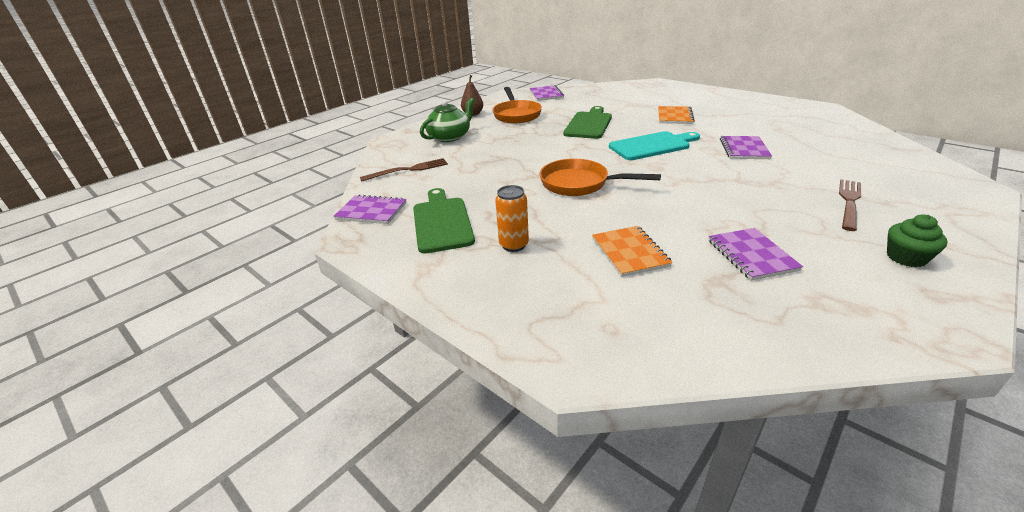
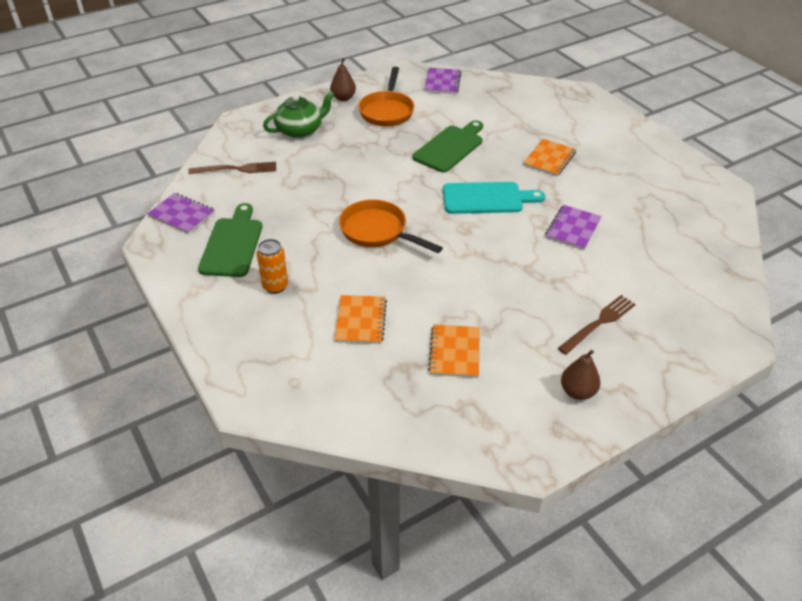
camera: 15 degrees right, 10 degrees up
(751, 255) = (454, 352): purple notebook -> orange notebook
(906, 257) = (577, 392): green cupcake -> brown pear

